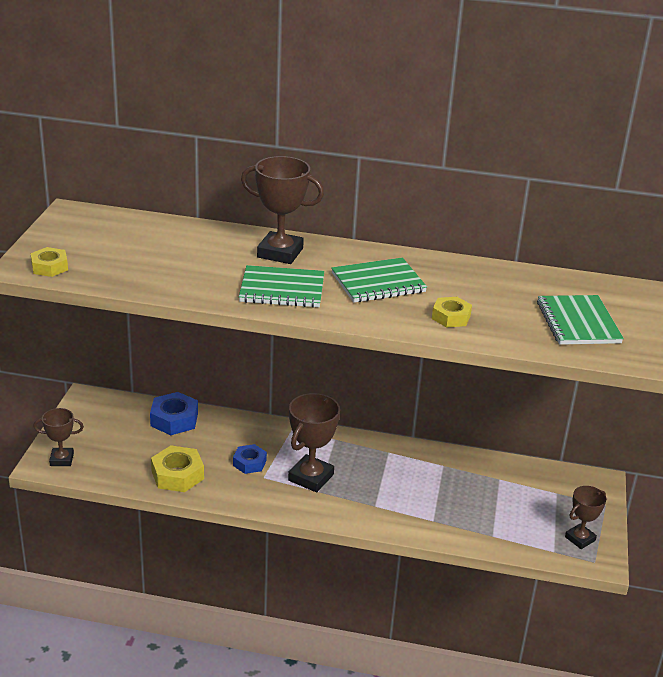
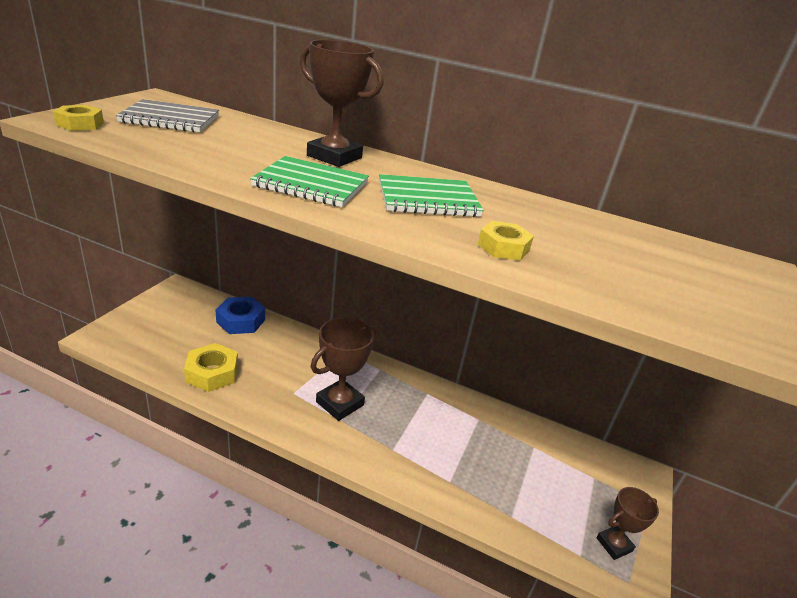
camera: 10 degrees right, 0 degrees up
(61, 459) = (116, 335): brown trophy -> none
(112, 241) = (170, 119): none -> grey notebook
(249, 463) = (287, 376): blue nut -> none
(578, 322) = (674, 285): green notebook -> none

